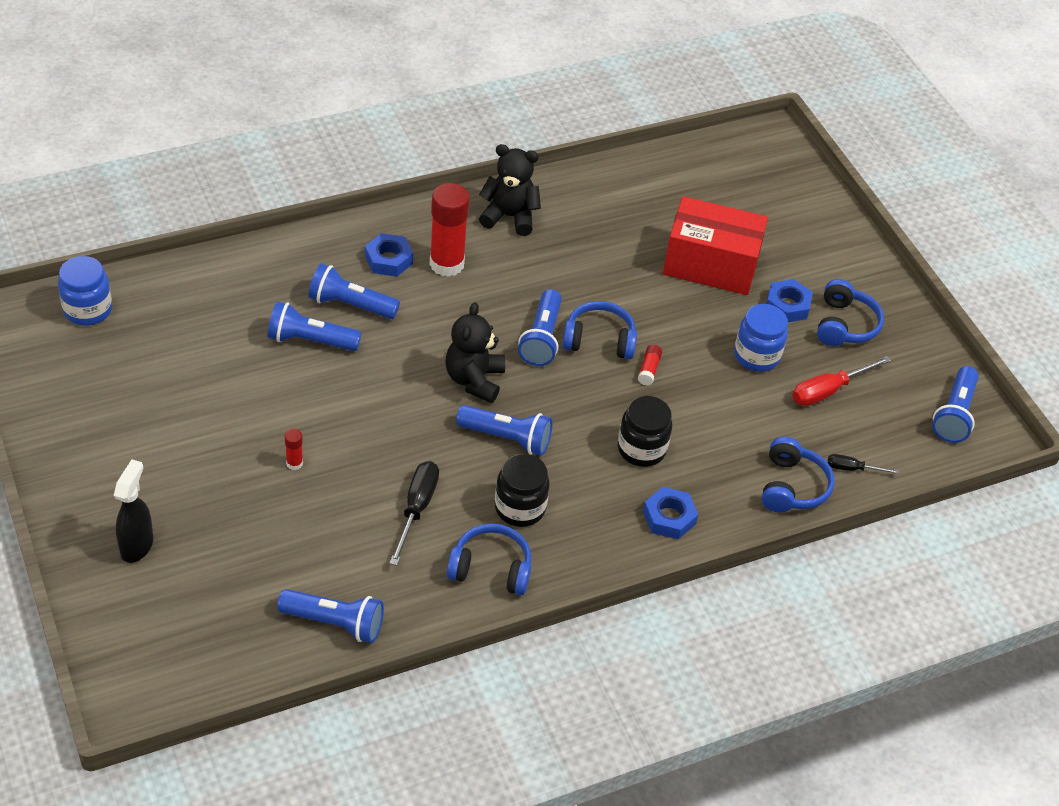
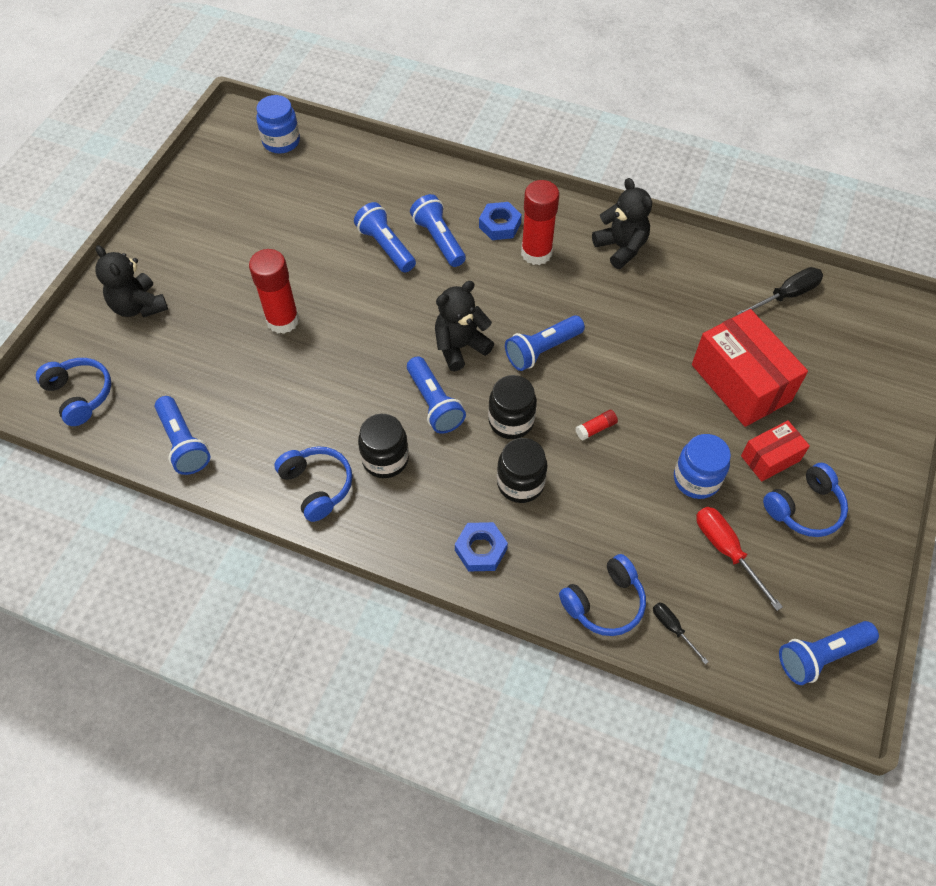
camera: 50 degrees right, 10 degrees up
(137, 545) = (139, 306): black spray bottle -> black teddy bear
(294, 463) = (283, 320): red glue stick -> red glue stick, size x2.33
(416, 508) = (319, 407): black screwdriver -> black screwdriver (786, 295)
(581, 409) = (511, 421): none -> black jar
(599, 340) = (583, 380): blue headphones -> blue headphones (80, 395)
(787, 306) = (770, 458): blue nut -> red box
(828, 390) = (726, 550): red screwdriver -> red screwdriver turned 45 degrees clockwise

